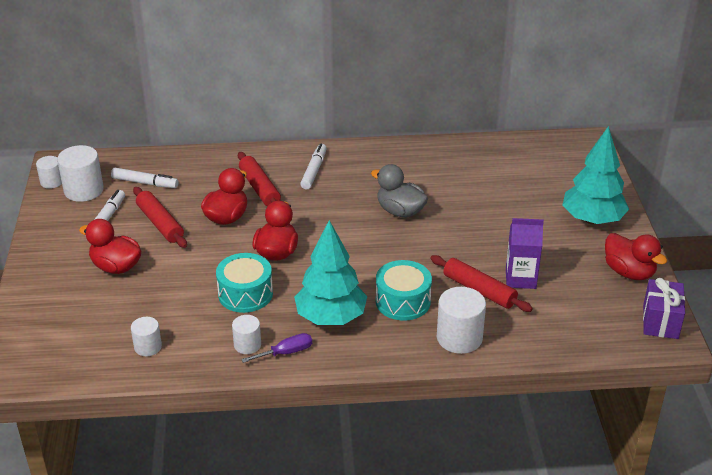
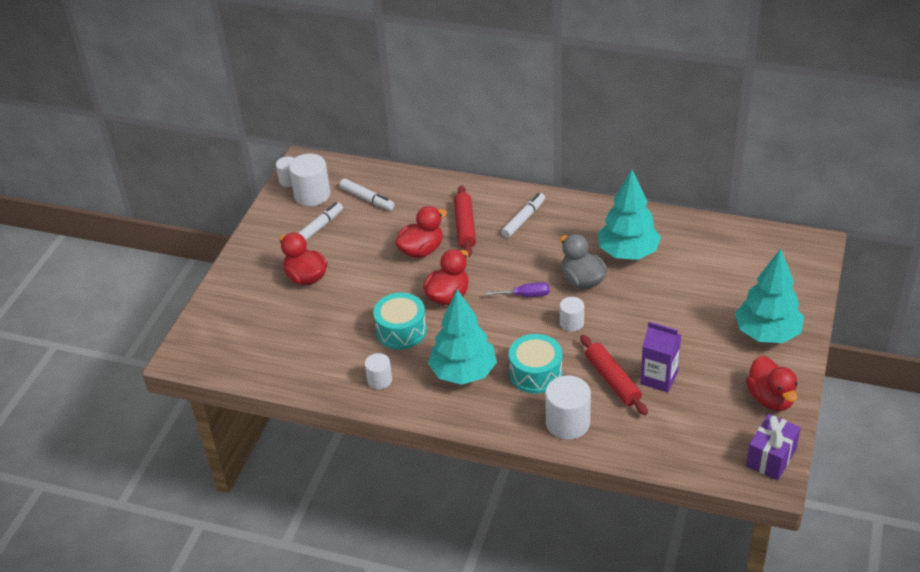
camera: 25 degrees right, 5 degrees up
(148, 347) = (298, 360): white cylinder -> white cylinder (571, 323)
(160, 223) = (361, 243): red rolling pin -> none
(286, 352) = (408, 396): purple screwdriver -> purple screwdriver (526, 295)
(429, 180) = (628, 253): none -> turquoise tree

